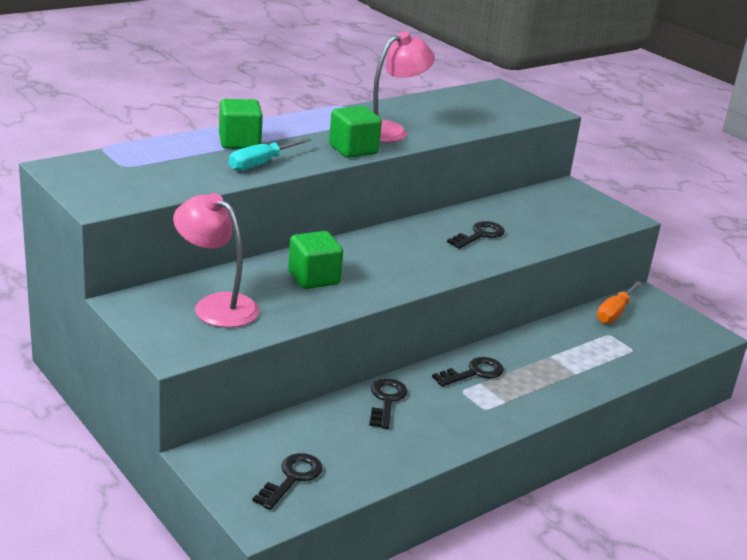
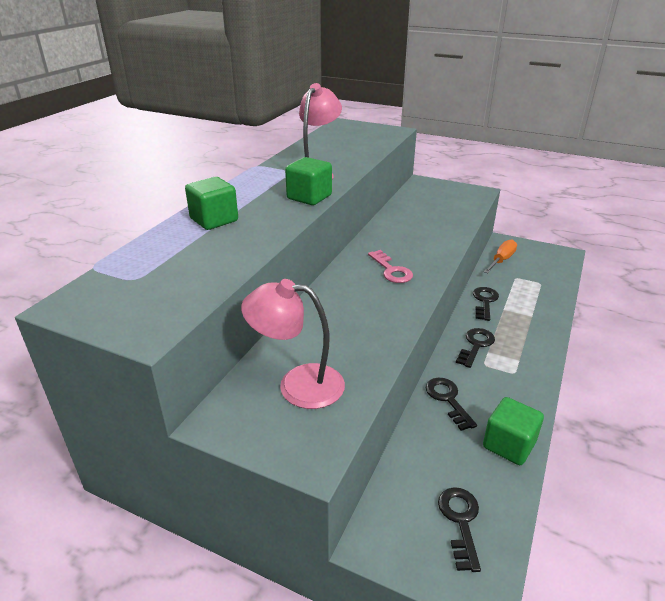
camera: 25 degrees left, 5 degrees up
(261, 164) = (254, 233): turquoise screwdriver -> none
(314, 278) = (346, 320): green cube -> green cube (509, 445)
(411, 256) = (391, 270): none -> pink key
(479, 235) = (414, 236): black key -> black key (484, 301)
(614, 312) = (501, 260): orange screwdriver -> orange screwdriver turned 150 degrees counterclockwise

